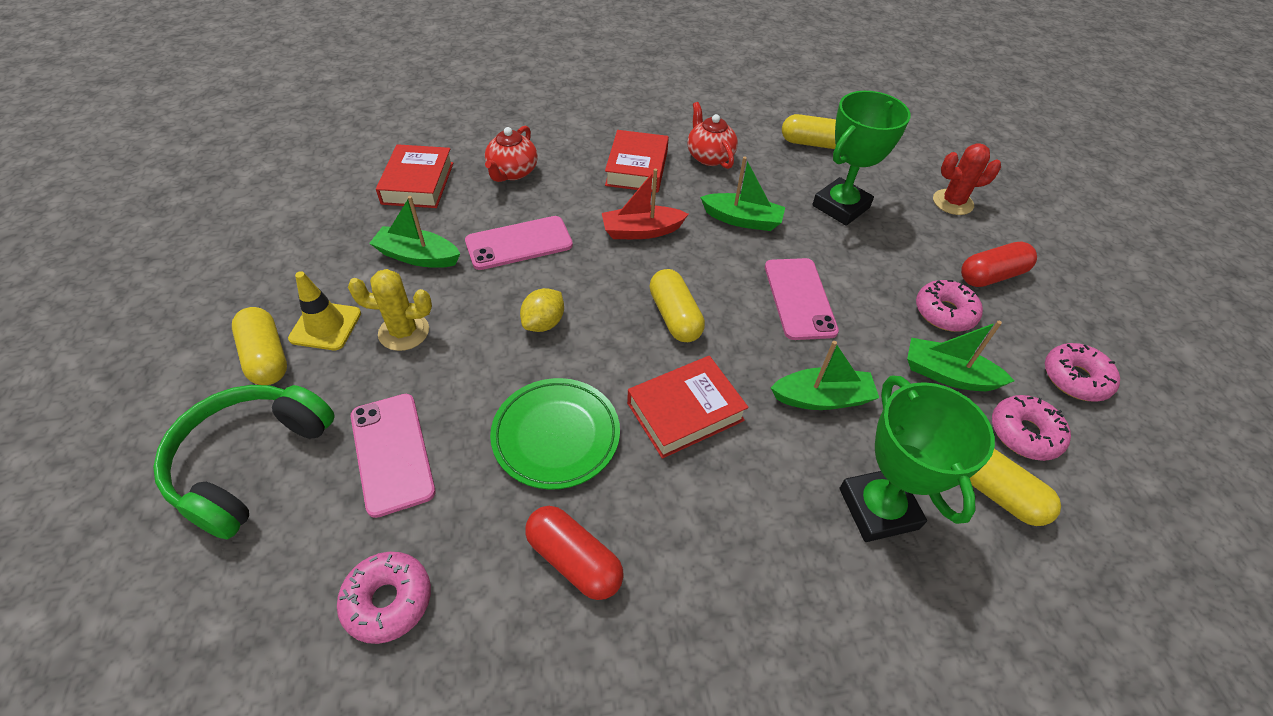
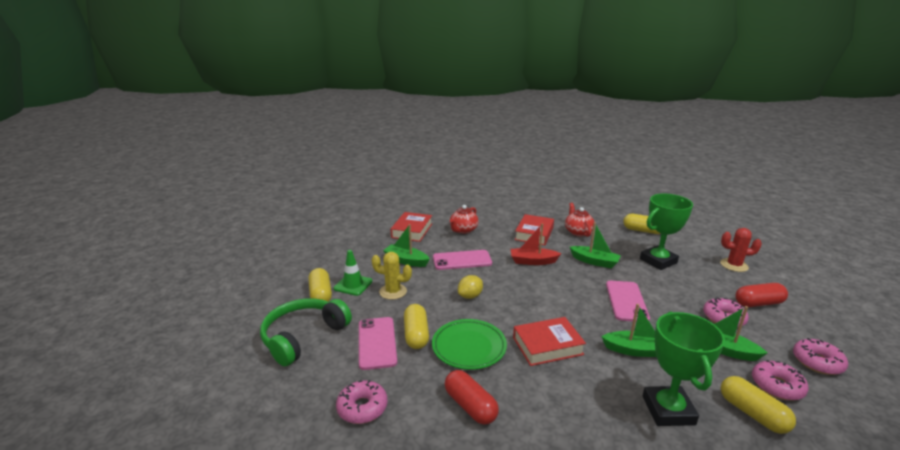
camera: 15 degrees right, 25 degrees down
(325, 326) = (353, 285): yellow traffic cone -> green traffic cone
(675, 316) = (547, 301): yellow capsule -> yellow capsule (416, 334)

